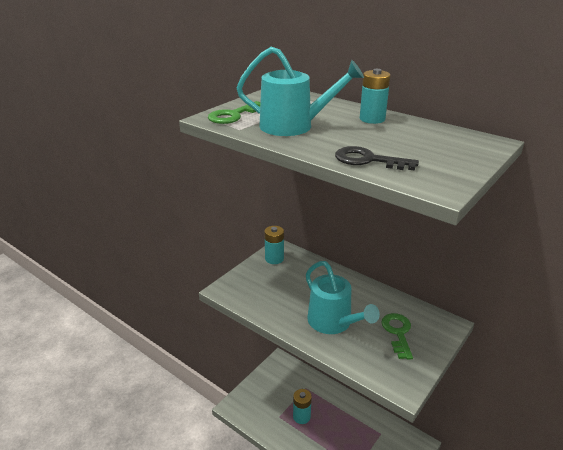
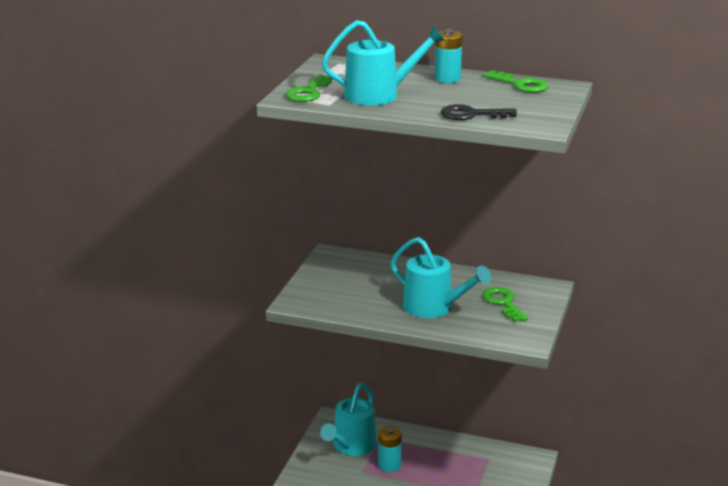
camera: 20 degrees left, 5 degrees down
(274, 259) = (331, 264): turquoise battery -> none
(282, 390) = (351, 446): none -> turquoise watering can
(442, 134) = (520, 84): none -> green key

